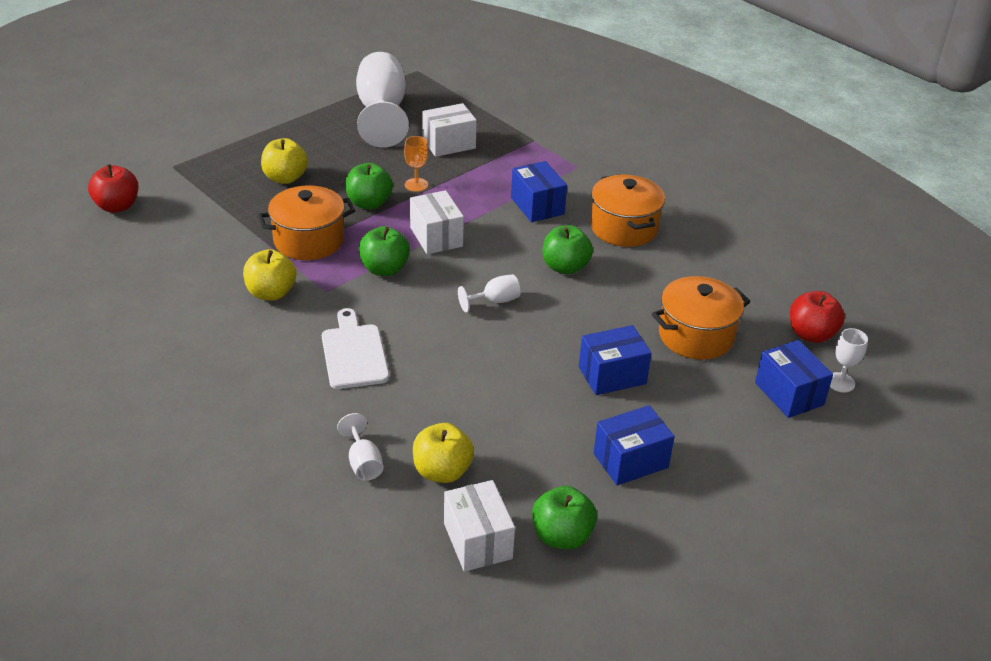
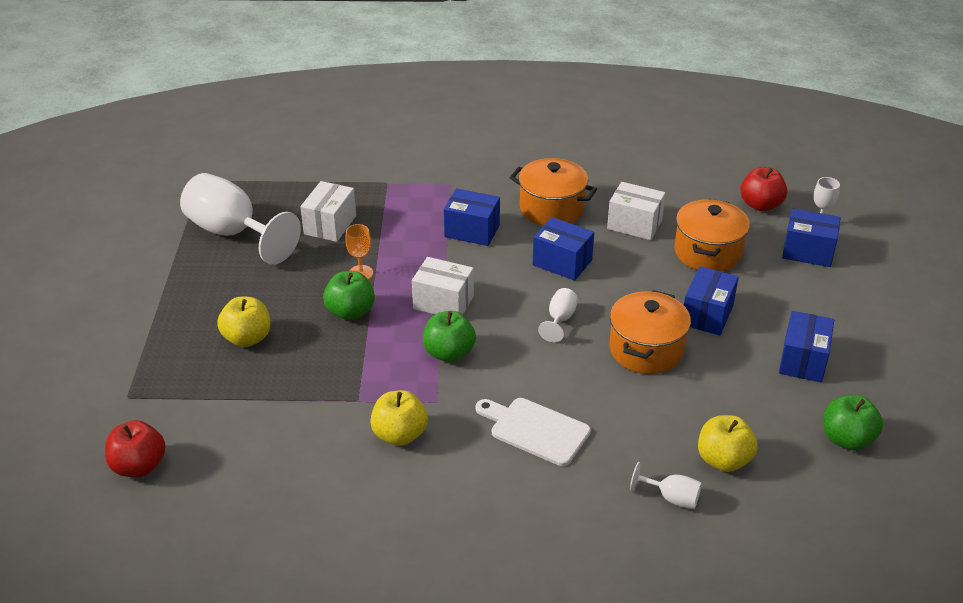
camera: 45 degrees left, 0 degrees up
(309, 240) = (356, 373): orange pot -> orange pot (646, 350)
(477, 541) = (814, 484): white box -> white box (634, 224)
(565, 267) = (562, 262): green apple -> blue box

